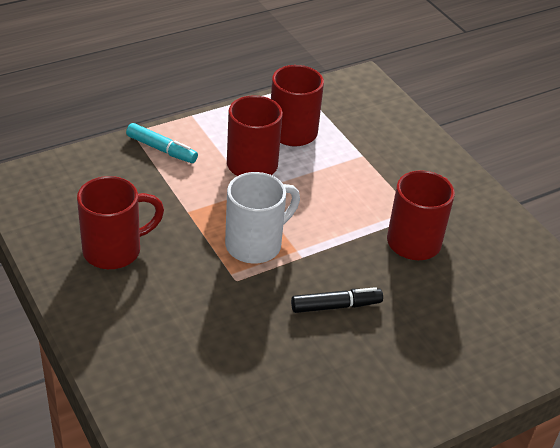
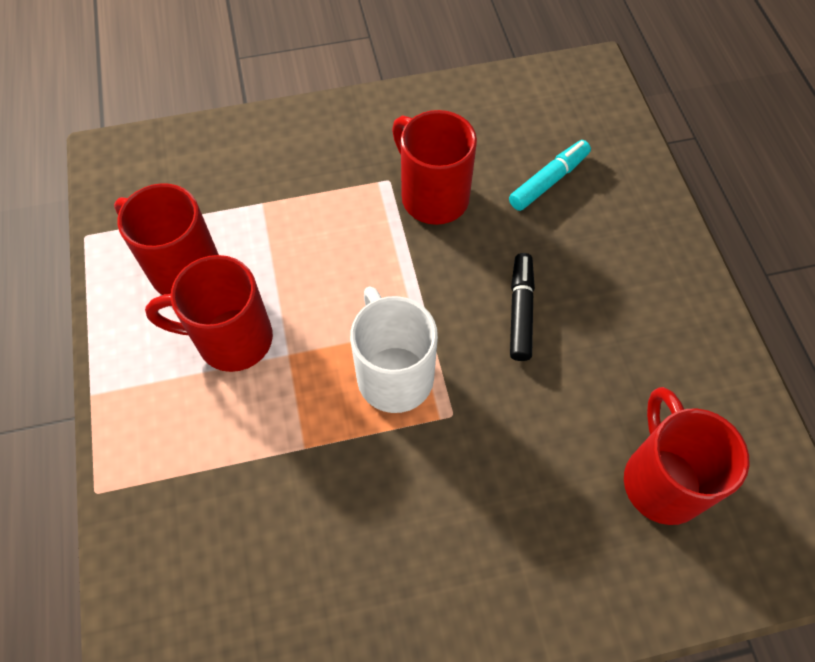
camera: 70 degrees left, 20 degrees up
(115, 250) = (357, 569): red mug -> red mug (661, 479)
(161, 149) = (155, 456): turquoise marker -> turquoise marker (548, 181)

